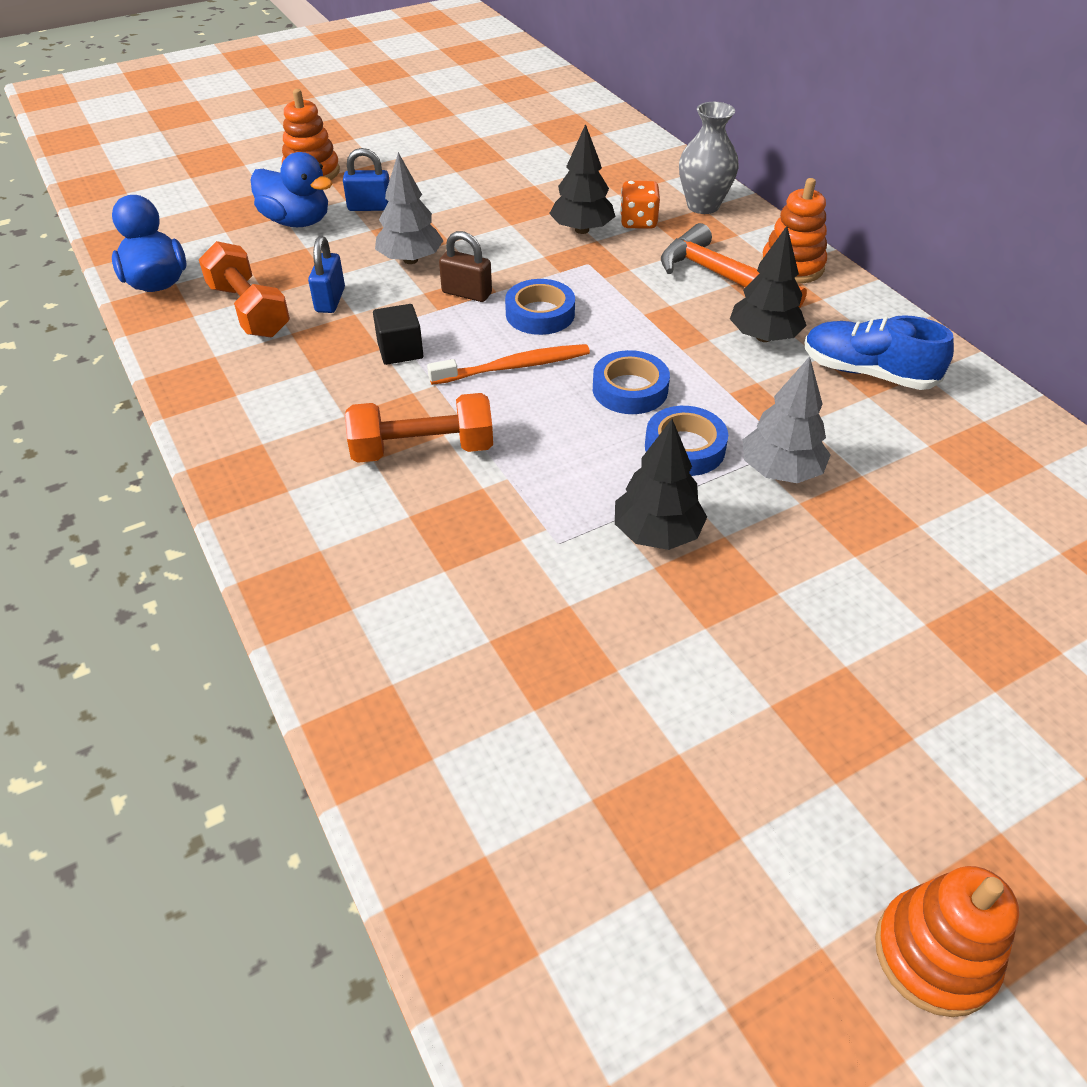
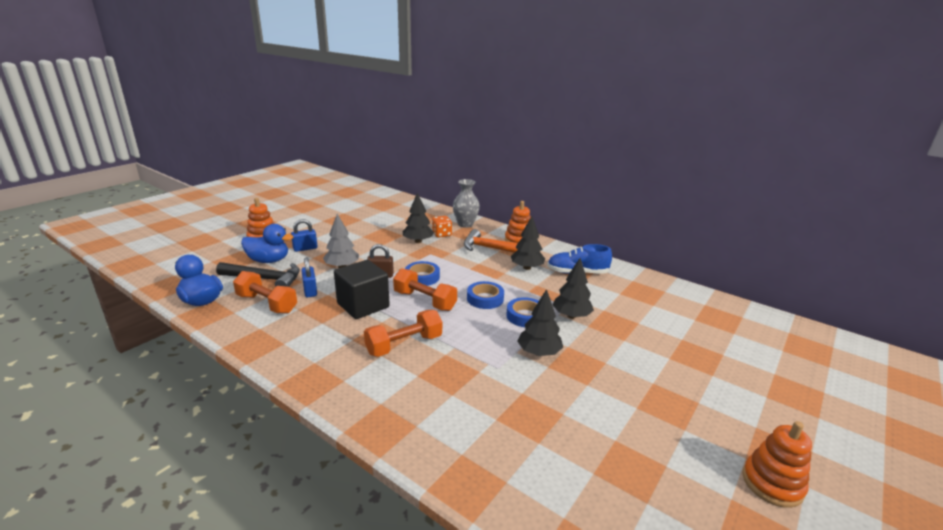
camera: 25 degrees left, 20 degrees down
(271, 259) = (264, 279): none -> black hammer
(400, 350) = (363, 305): black cube -> black cube, size x1.84
(513, 367) = (425, 301): orange toothbrush -> orange dumbbell
(780, 471) = (571, 316): grey tree -> black tree

